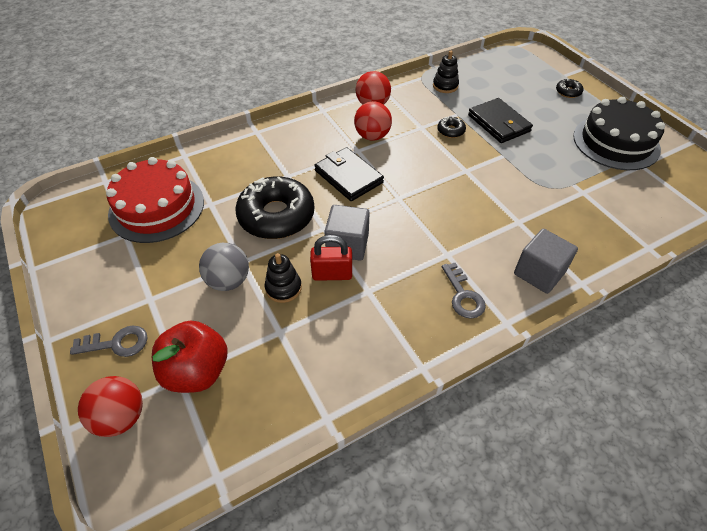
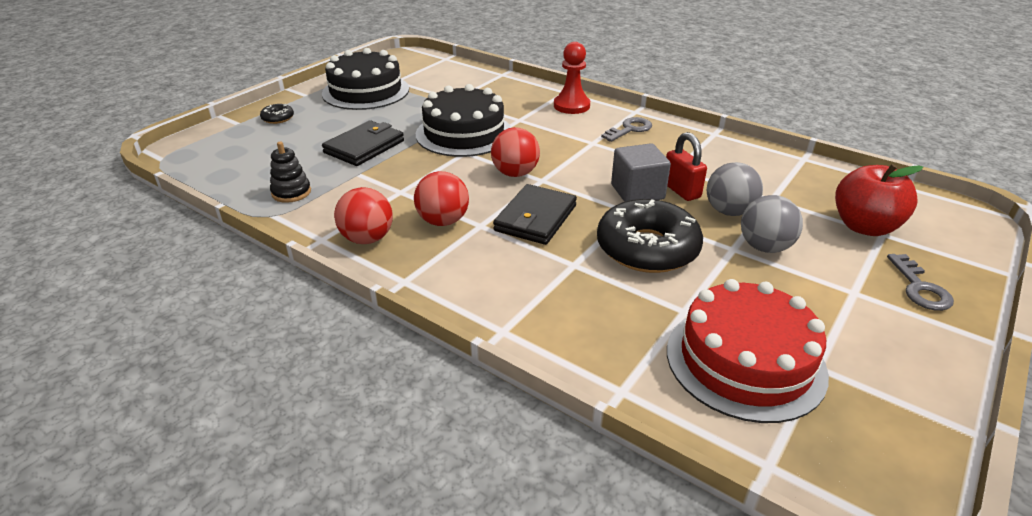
camera: 115 degrees left, 15 degrees down
(117, 343) = (920, 288): grey key -> grey key turned 150 degrees counterclockwise
(121, 417) = (955, 249): red ball -> red ball (515, 173)
(283, 288) = (729, 211): black stacking toy -> grey ball
(451, 131) = (397, 171): black donut -> none
(502, 178) = (464, 133): none -> black cake
(539, 273) = (571, 106): grey cube -> red pawn

